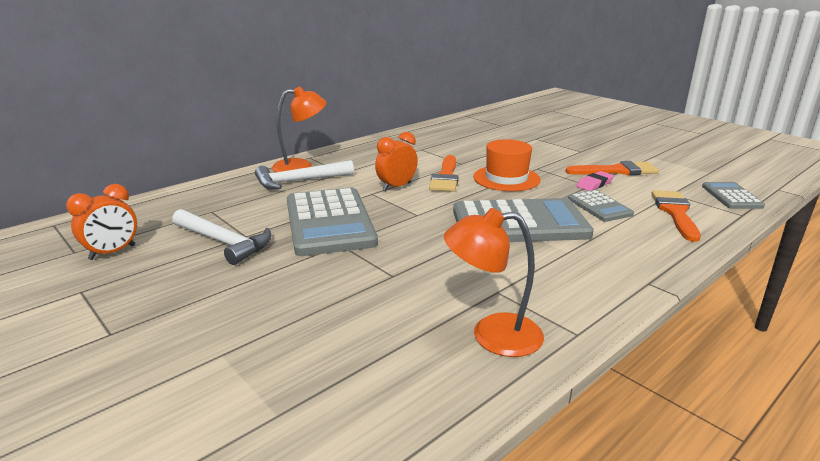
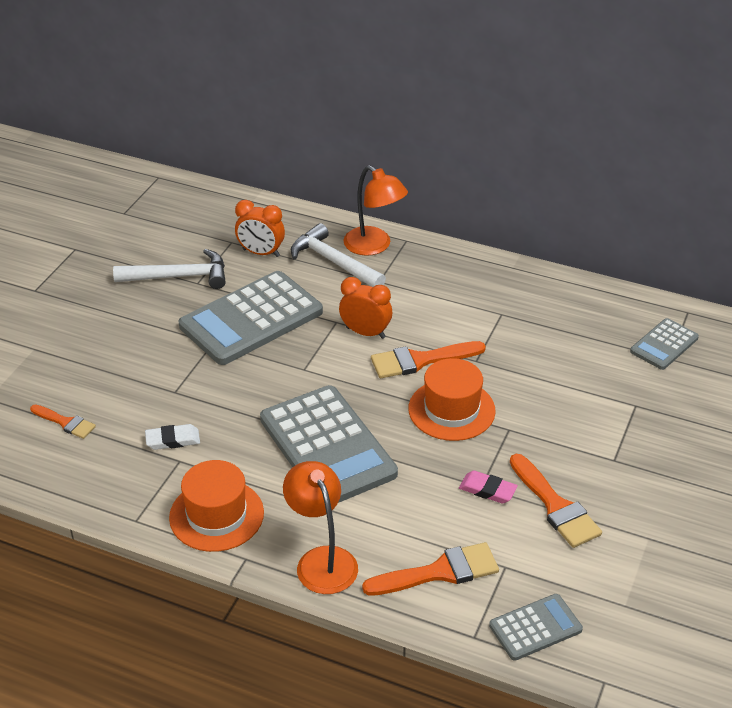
camera: 65 degrees right, 15 degrees up
(112, 252) = (132, 231): orange clock -> orange clock (261, 253)
(224, 242) = (179, 277): white hammer -> white hammer turned 105 degrees counterclockwise
(384, 353) = (65, 422): none -> orange brush
(464, 289) = (173, 440): none -> white eraser
(492, 335) = (112, 472): orange lamp -> orange lamp (322, 560)
(585, 286) = (216, 515): none -> orange hat
(599, 206) = (414, 503): grey calculator -> grey calculator (664, 345)

